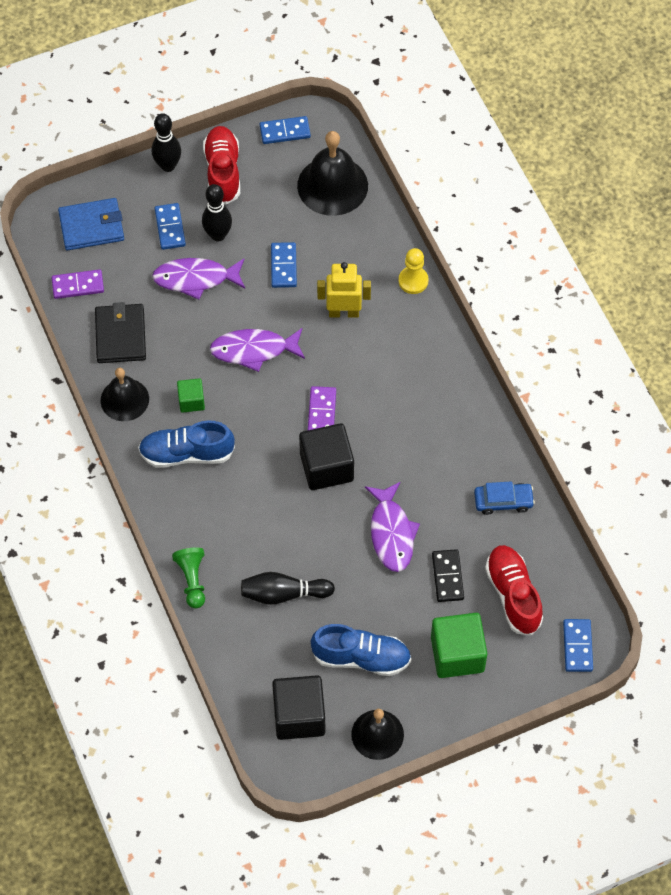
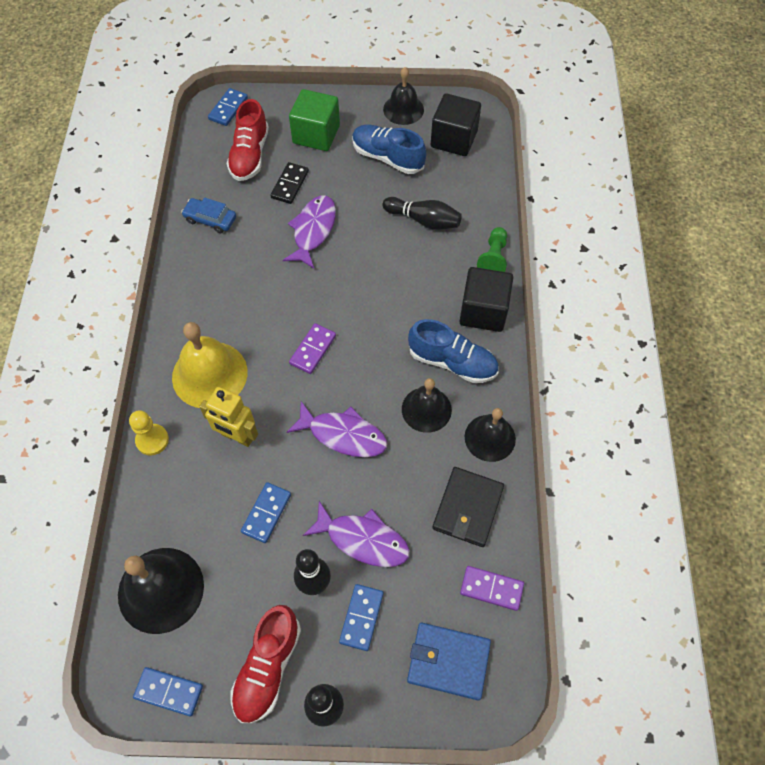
camera: 155 degrees left, 0 degrees up
(191, 401) = (426, 409): green cube -> black bell
(326, 467) = (335, 301): black cube -> black cube (483, 311)
(401, 352) = (209, 374): none -> yellow bell

